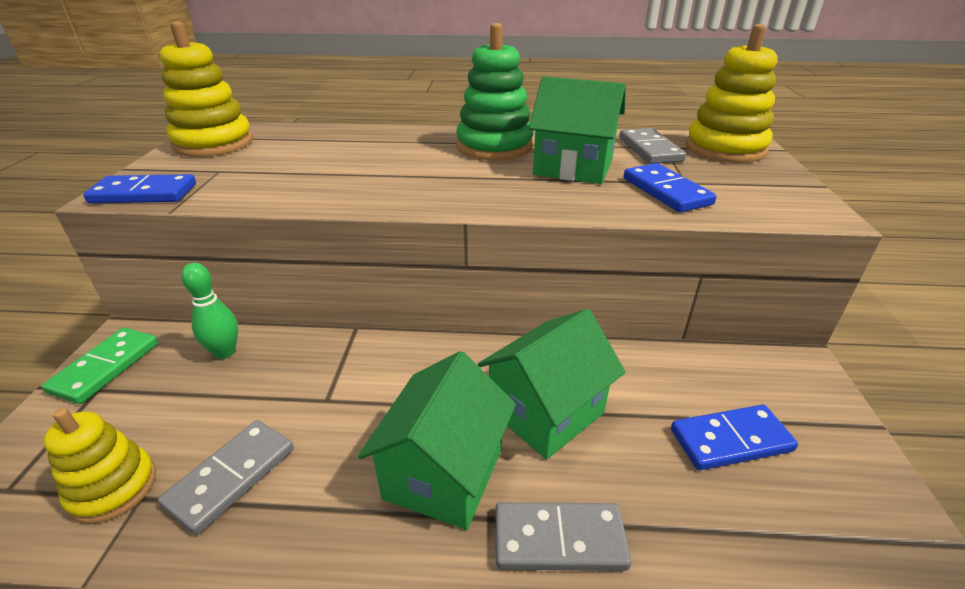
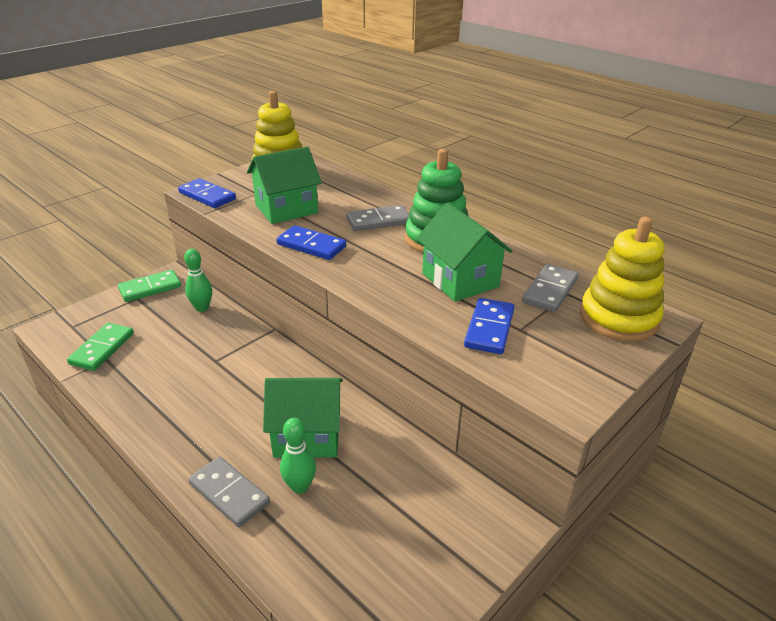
camera: 40 degrees right, 0 degrees up
(113, 488) = (102, 349): yellow stacking toy -> green domino
(231, 476) = (142, 372): grey domino -> grey domino (378, 221)
(444, 473) = (221, 430): green house -> green house (286, 209)
(616, 468) = (300, 486): none -> green bowling pin
(730, 440) = (384, 521): blue domino -> blue domino (311, 245)

